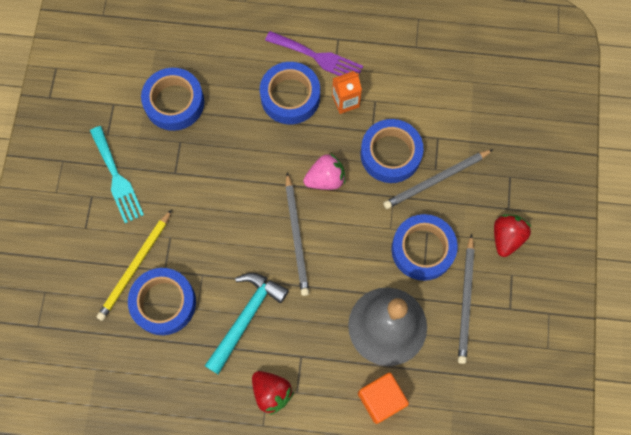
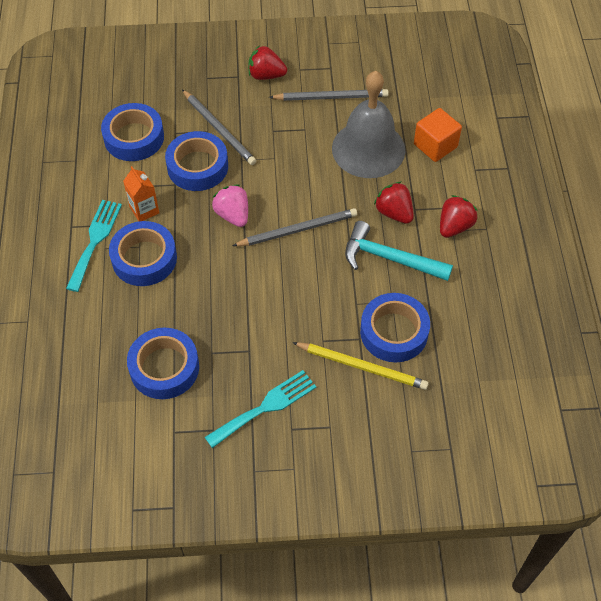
camera: 100 degrees left, 15 degrees down
(300, 334) = (394, 213): none -> red strawberry
(318, 57) = (95, 241): purple fork -> turquoise fork
(422, 249) = (290, 132): blue tape -> blue tape (134, 137)

